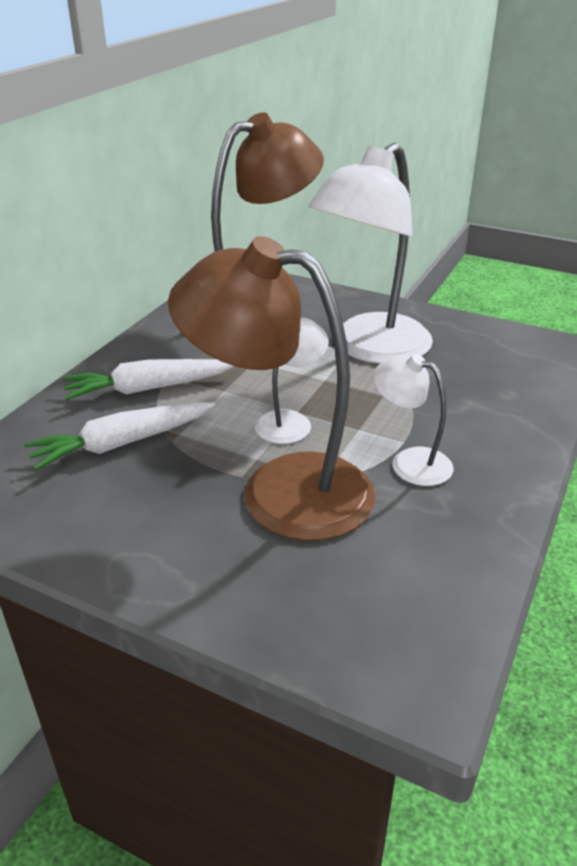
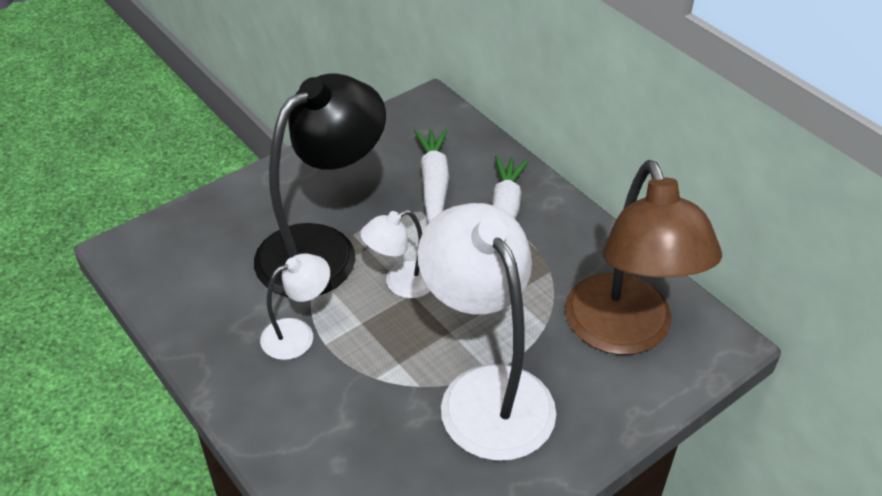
camera: 115 degrees right, 10 degrees up
(281, 489) = (323, 249): brown lamp -> black lamp
(290, 421) = (400, 284): white lamp -> white lamp turned 90 degrees clockwise

